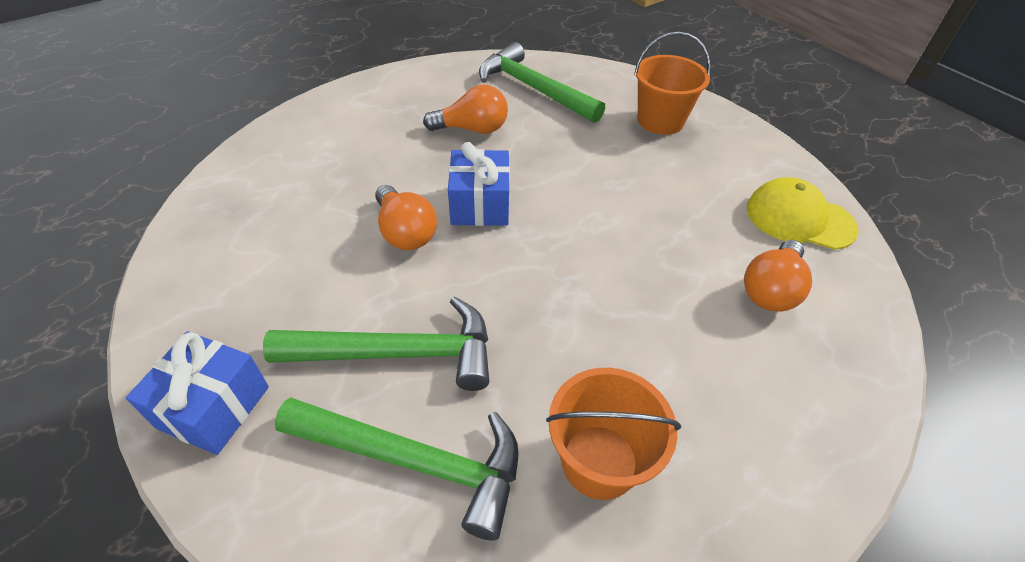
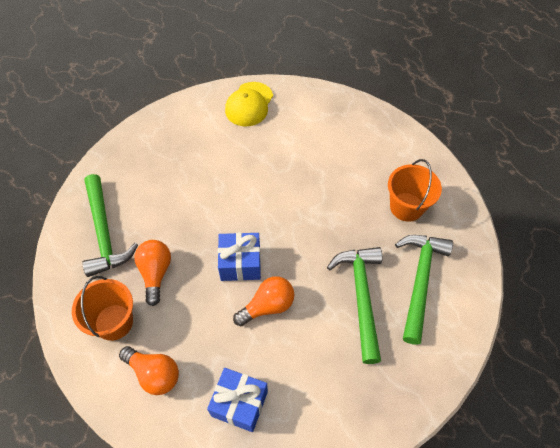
camera: 90 degrees left, 10 degrees up
(213, 407) = (407, 387): blue gift -> blue gift (239, 403)
(533, 89) = (104, 233): green hammer -> green hammer turned 60 degrees counterclockwise
(660, 120) = (153, 156): orange bucket -> orange bucket (114, 322)
(771, 289) = (302, 127): orange light bulb -> orange light bulb (154, 374)

